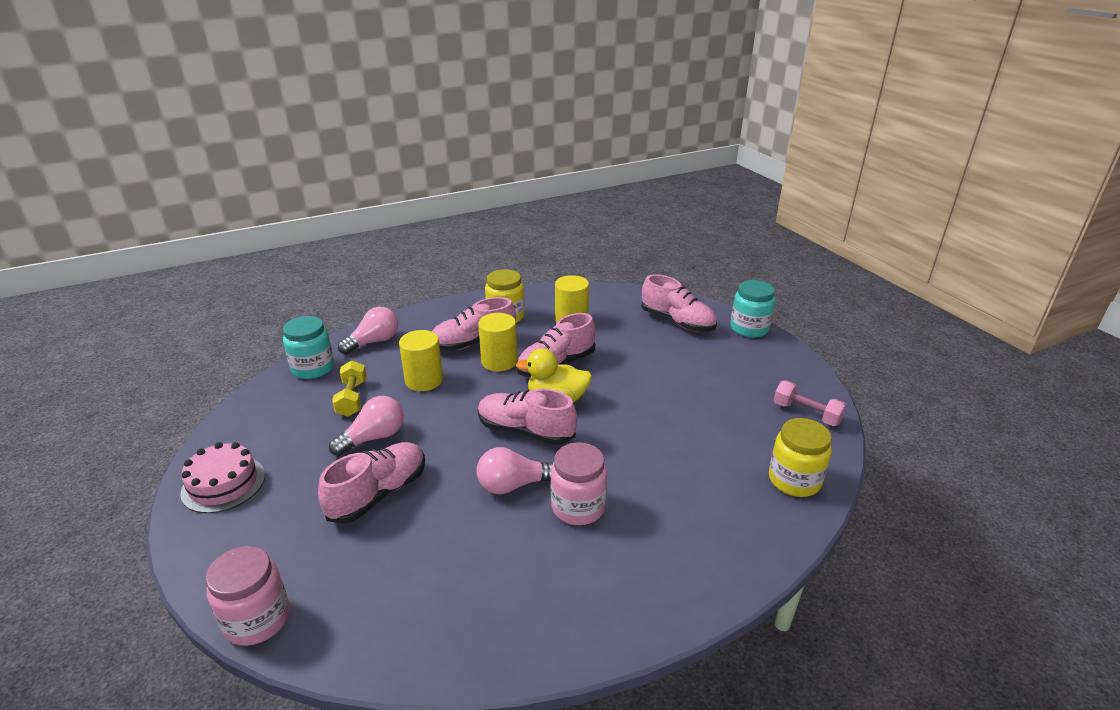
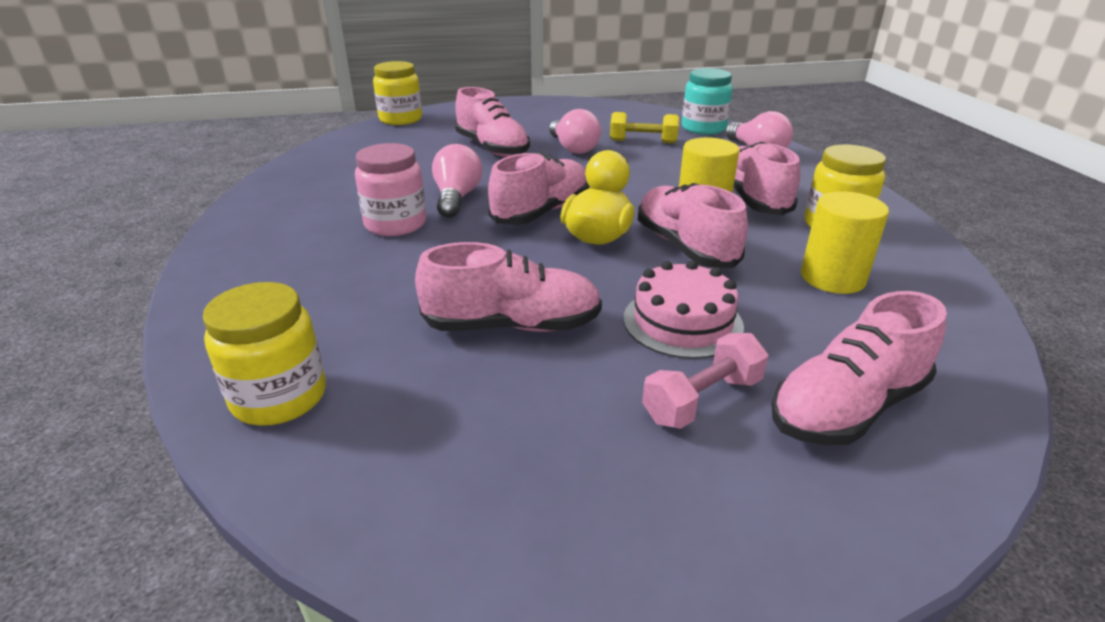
camera: 105 degrees right, 0 degrees up
(223, 484) = (544, 108): pink cake -> pink cake (682, 322)
(257, 619) = (401, 119): pink jar -> yellow jar
(424, 380) = (667, 170): yellow cylinder -> none
(678, 415) = (512, 325): none -> pink shoe
(749, 328) = (829, 542): turquoise jar -> none
(806, 413) = (422, 496): pink dumbbell -> pink dumbbell (702, 400)

